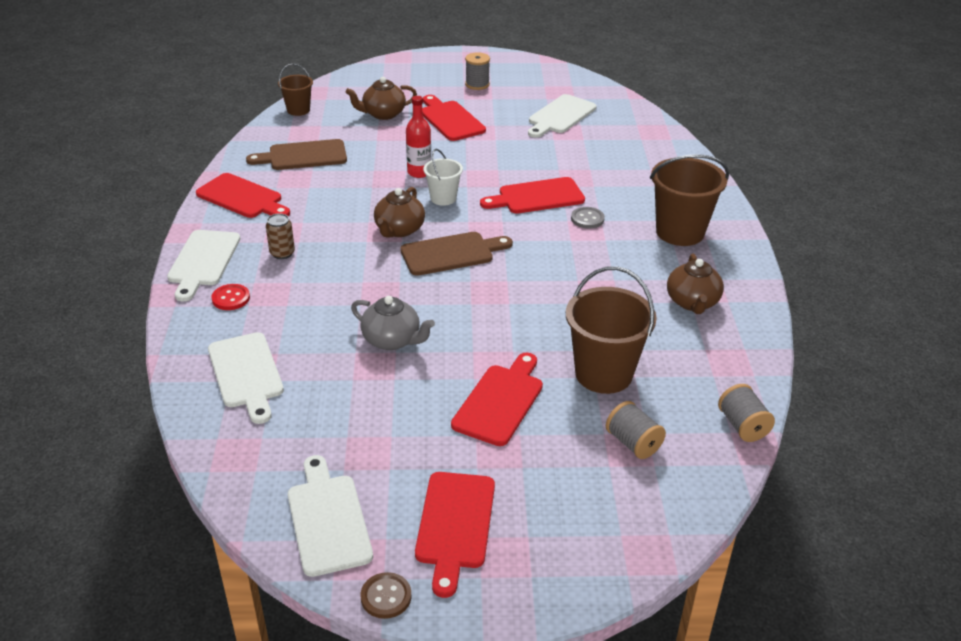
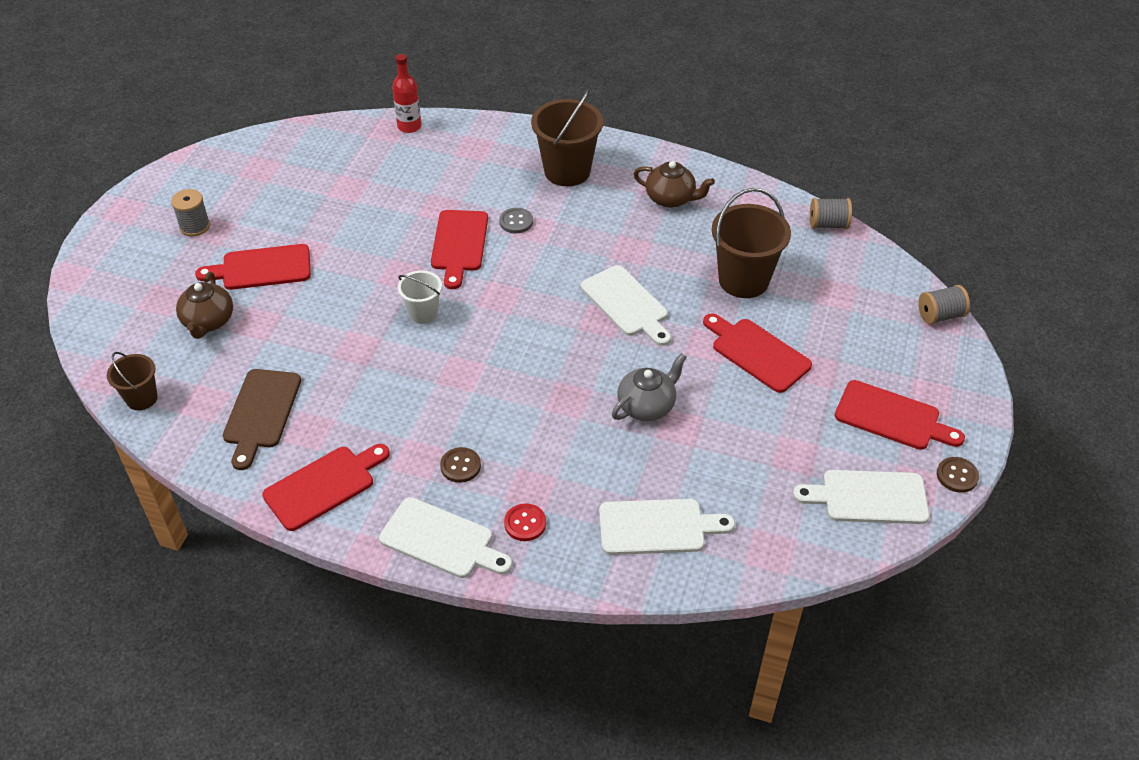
camera: 70 degrees left, 10 degrees up
(282, 253) = (460, 466): brown can -> brown button
(399, 230) = (464, 361): brown teapot -> none
(419, 172) = (360, 320): red bottle -> red bottle (409, 126)
(451, 253) = (526, 331): brown cutting board -> none
(560, 116) = (312, 183): white cutting board -> white cutting board (627, 304)
(633, 443) = (829, 289): grey spool -> grey spool (940, 315)

